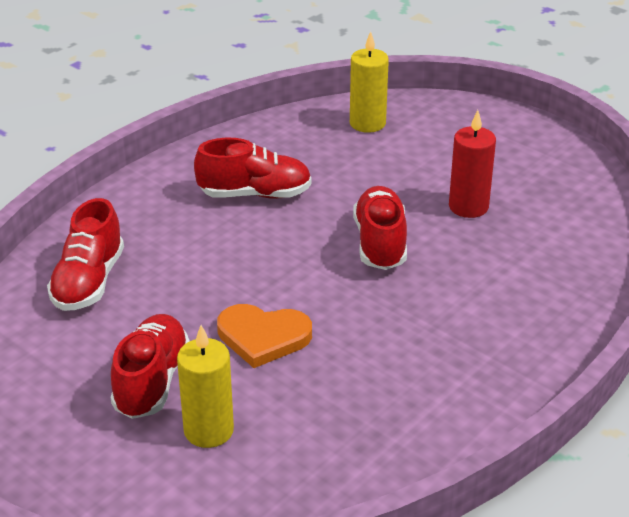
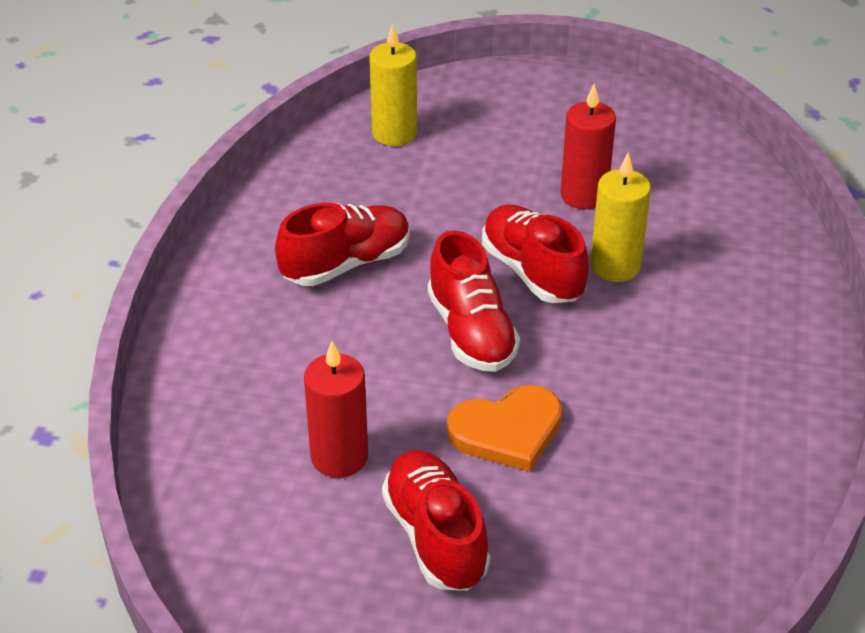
camera: 30 degrees left, 5 degrees up
(89, 282) = (252, 447): red shoe -> red shoe (471, 332)
(137, 309) = (339, 457): none -> red candle
(208, 430) = (548, 565): yellow candle -> yellow candle (615, 266)

